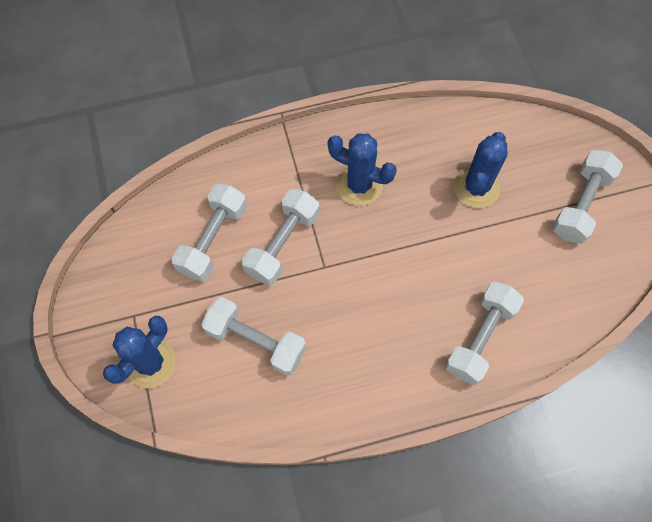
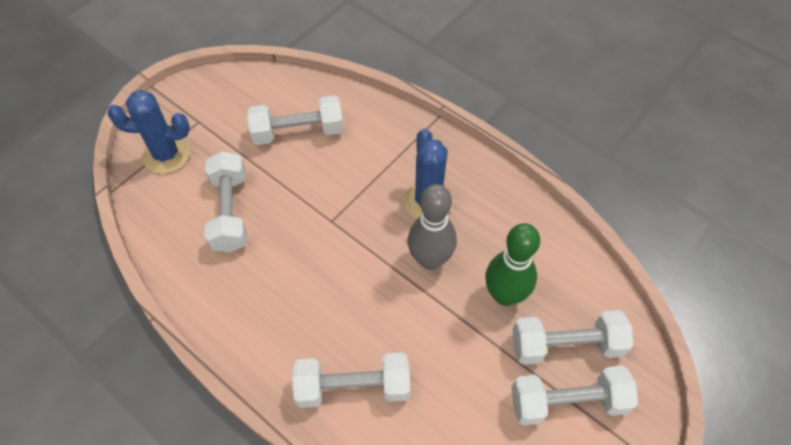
camera: 55 degrees right, 10 degrees down
(282, 244) = (329, 179): white dumbbell -> white dumbbell (566, 345)
(412, 217) = (430, 259): none -> grey bowling pin
(476, 187) = (504, 295): blue cactus -> green bowling pin

